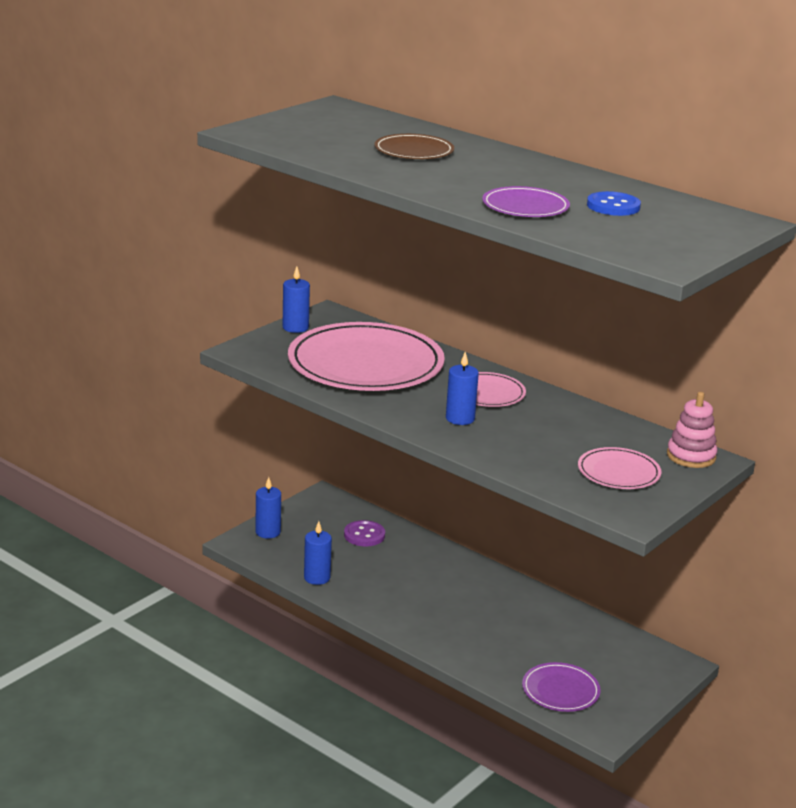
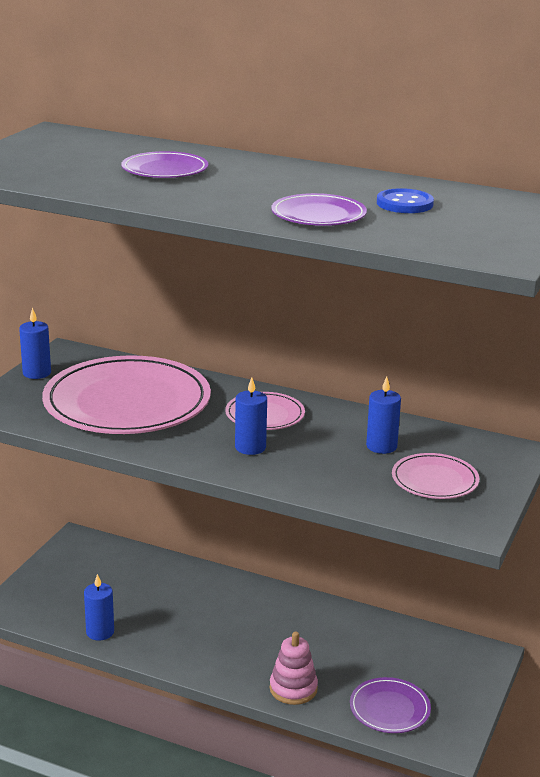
camera: 15 degrees left, 0 degrees up
(268, 532) = (31, 590): blue candle -> blue candle (381, 446)
(364, 535) = (132, 574): purple button -> none
(414, 151) = (165, 170): brown plate -> purple plate
(691, 456) = (493, 450): pink stacking toy -> pink stacking toy (293, 689)

